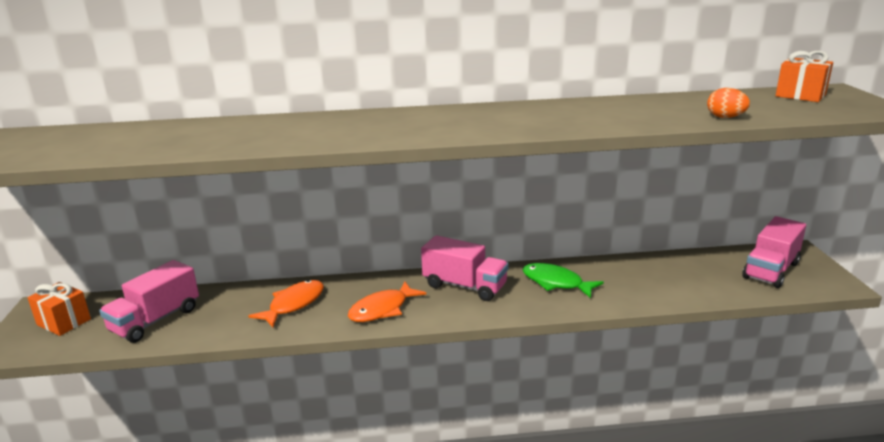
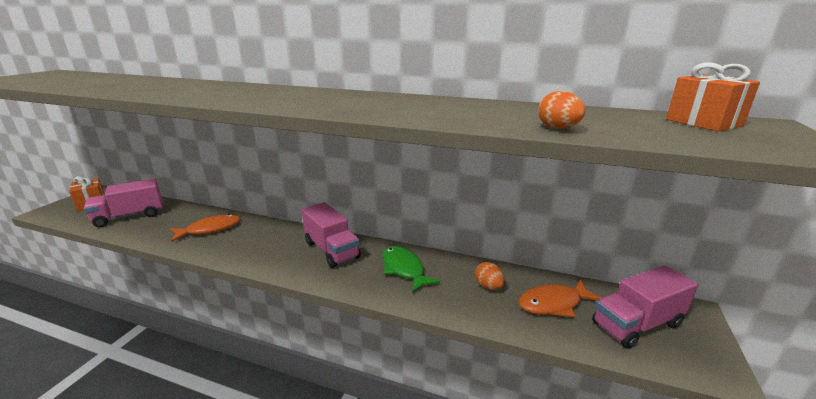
camera: 25 degrees right, 0 degrees up
(382, 309) = (254, 250): orange fish -> orange fish (553, 304)
(642, 275) = (488, 286): none -> orange egg

